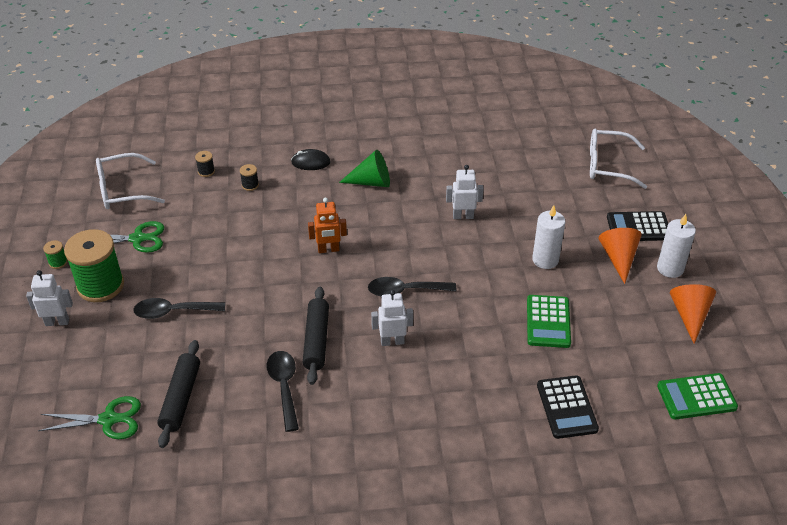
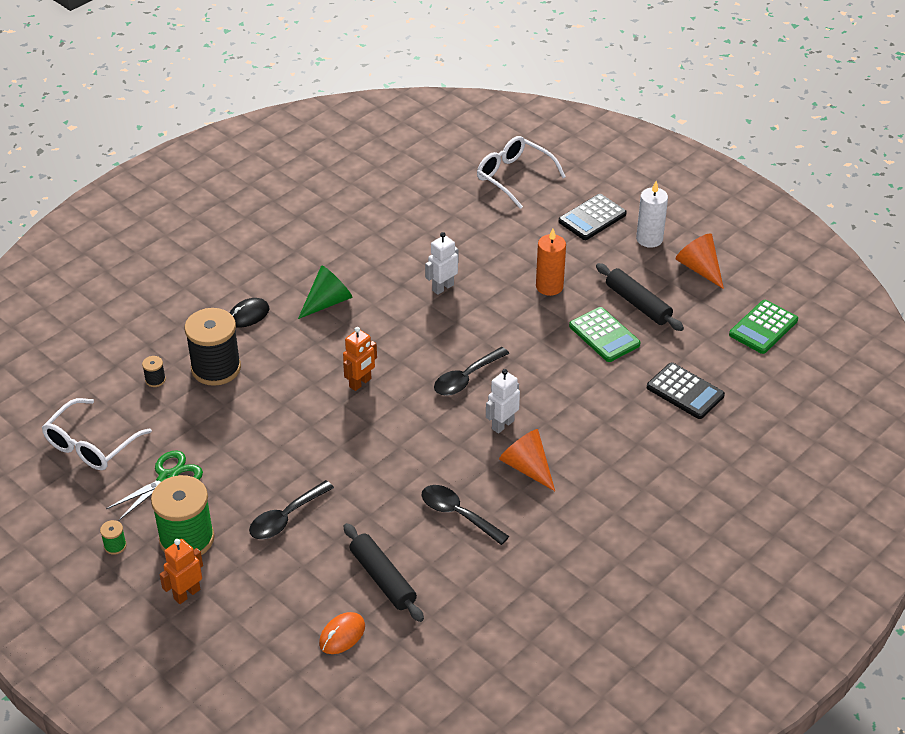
camera: 40 degrees left, 0 degrees up
(57, 322) = (186, 594): white robot -> orange robot
(109, 419) = (342, 635): green scissors -> orange mouse
(250, 185) = (216, 368): black spool -> black spool, size x2.46
(316, 340) = (440, 462): black rolling pin -> black rolling pin (638, 304)
(545, 260) = (549, 286): white candle -> orange candle
(607, 165) = (513, 177): white glasses -> white glasses turned 75 degrees clockwise
(618, 258) = (603, 253): orange cone -> orange cone (527, 467)

